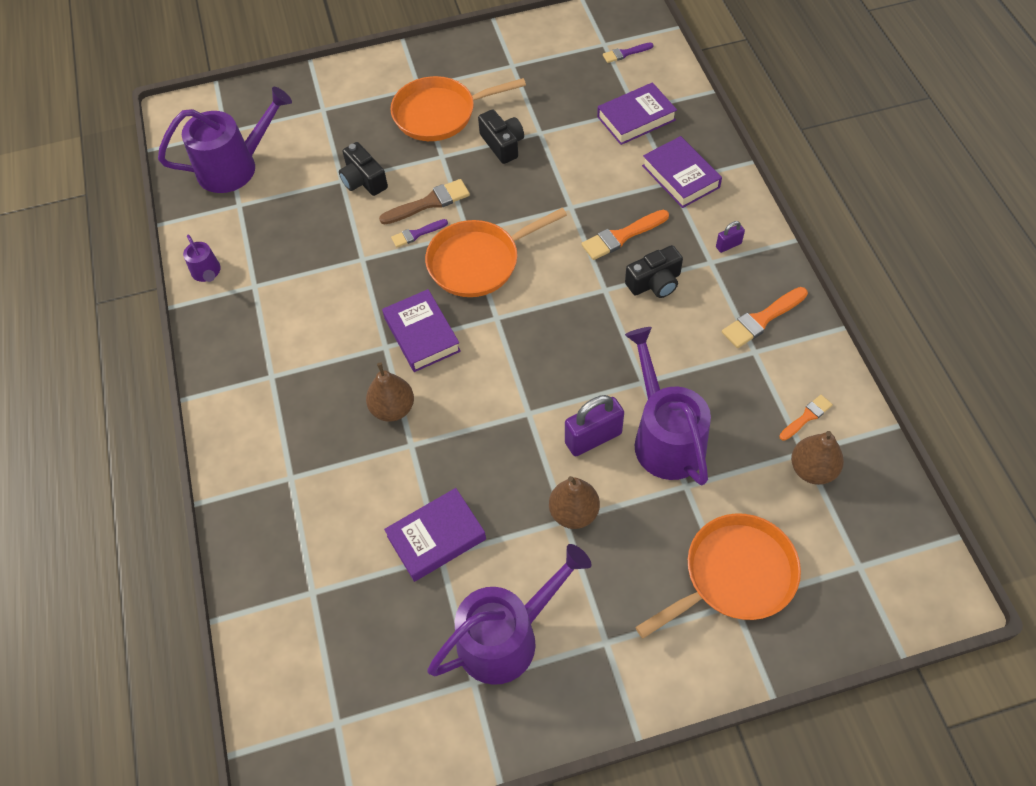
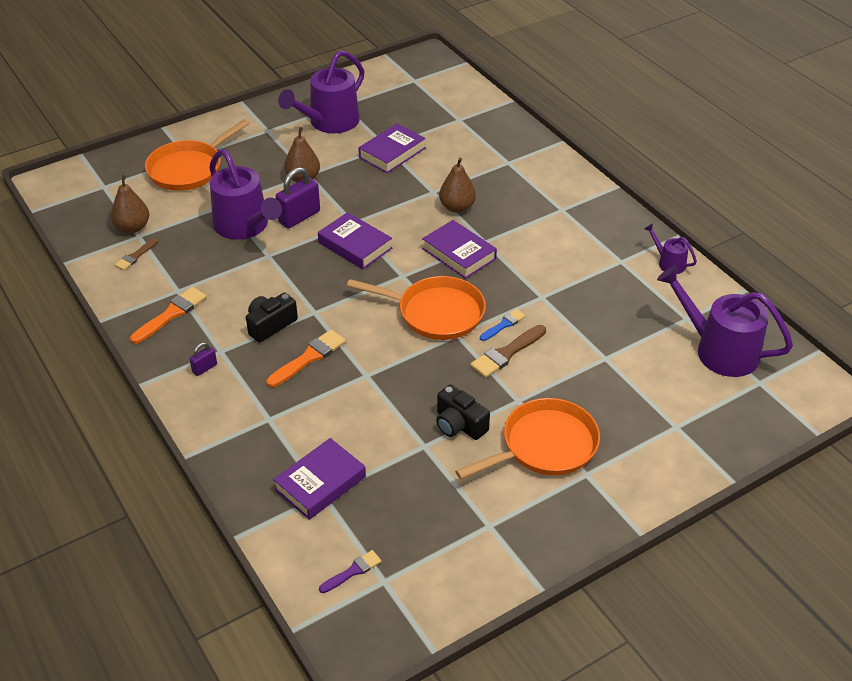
camera: 160 degrees right, 15 degrees down
(234, 167) = (719, 350): purple watering can -> purple watering can turned 75 degrees clockwise
(363, 180) = (583, 362): black camera -> none
(416, 234) = (504, 325): purple brush -> blue brush
(478, 261) = (435, 313): orange pan -> orange pan turned 60 degrees clockwise
(680, 176) = (260, 425): purple book -> purple book (355, 245)
(807, 417) = (135, 256): orange brush -> brown brush

